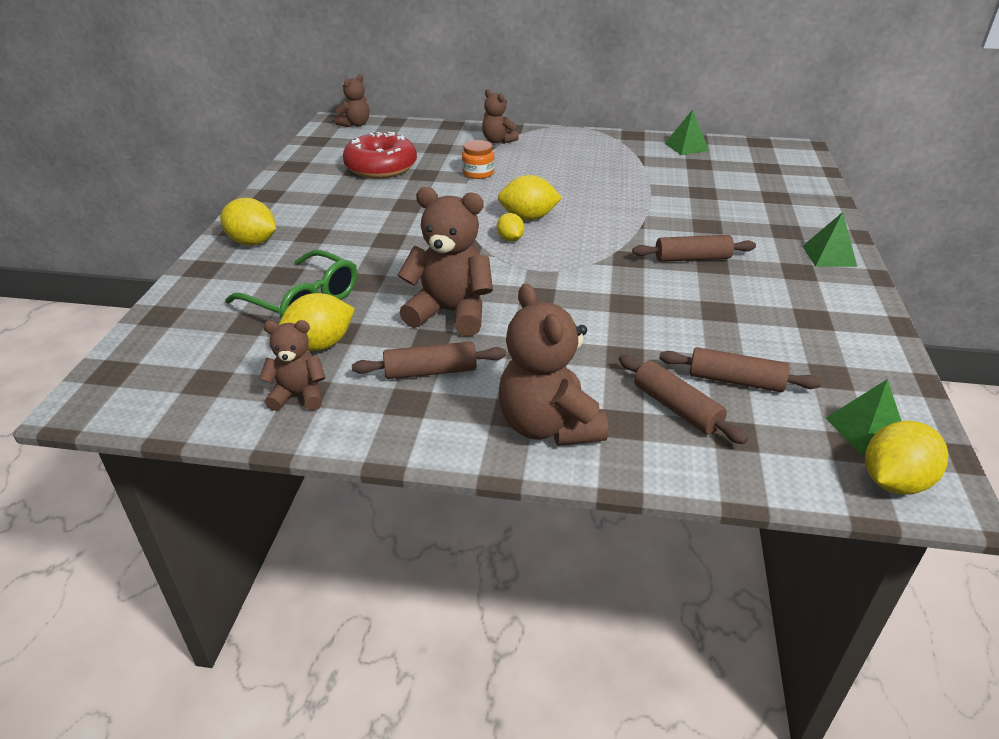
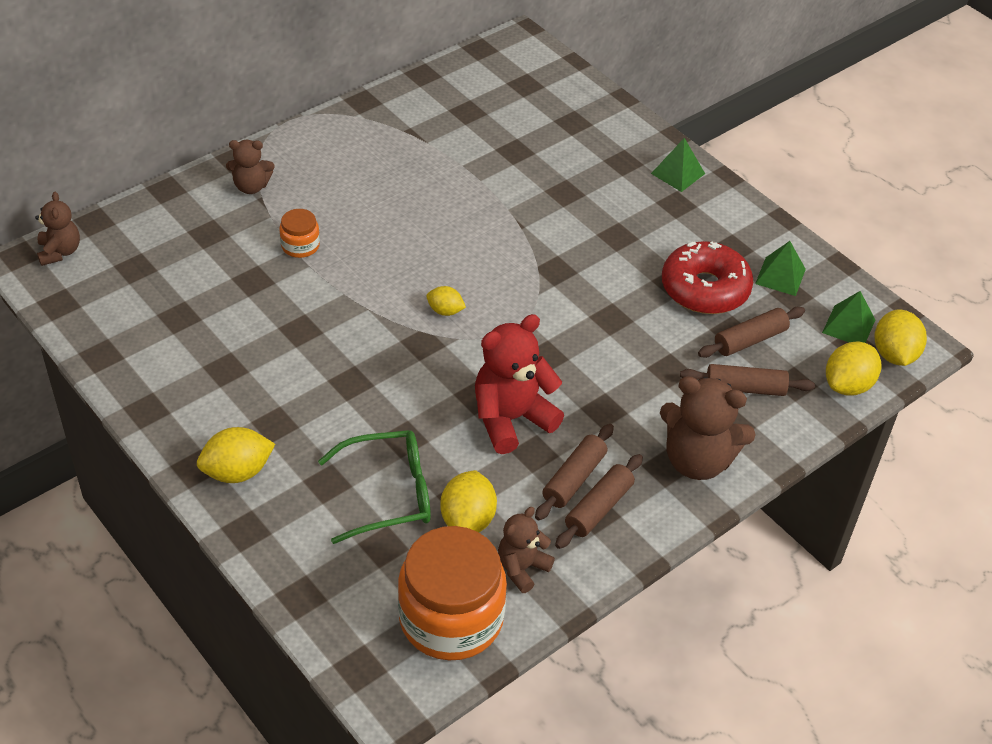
camera: 50 degrees left, 10 degrees up
(205, 388) = (451, 618): none -> orange jar
(381, 167) = (196, 298): red donut -> red donut (705, 289)
(450, 313) = (511, 419): brown teddy bear -> red teddy bear
(528, 217) = (424, 275): yellow lemon -> yellow lemon (848, 385)
(686, 147) = (430, 92): green pyramid -> green pyramid (780, 276)
(692, 258) = (597, 239): brown rolling pin -> brown rolling pin (598, 508)

